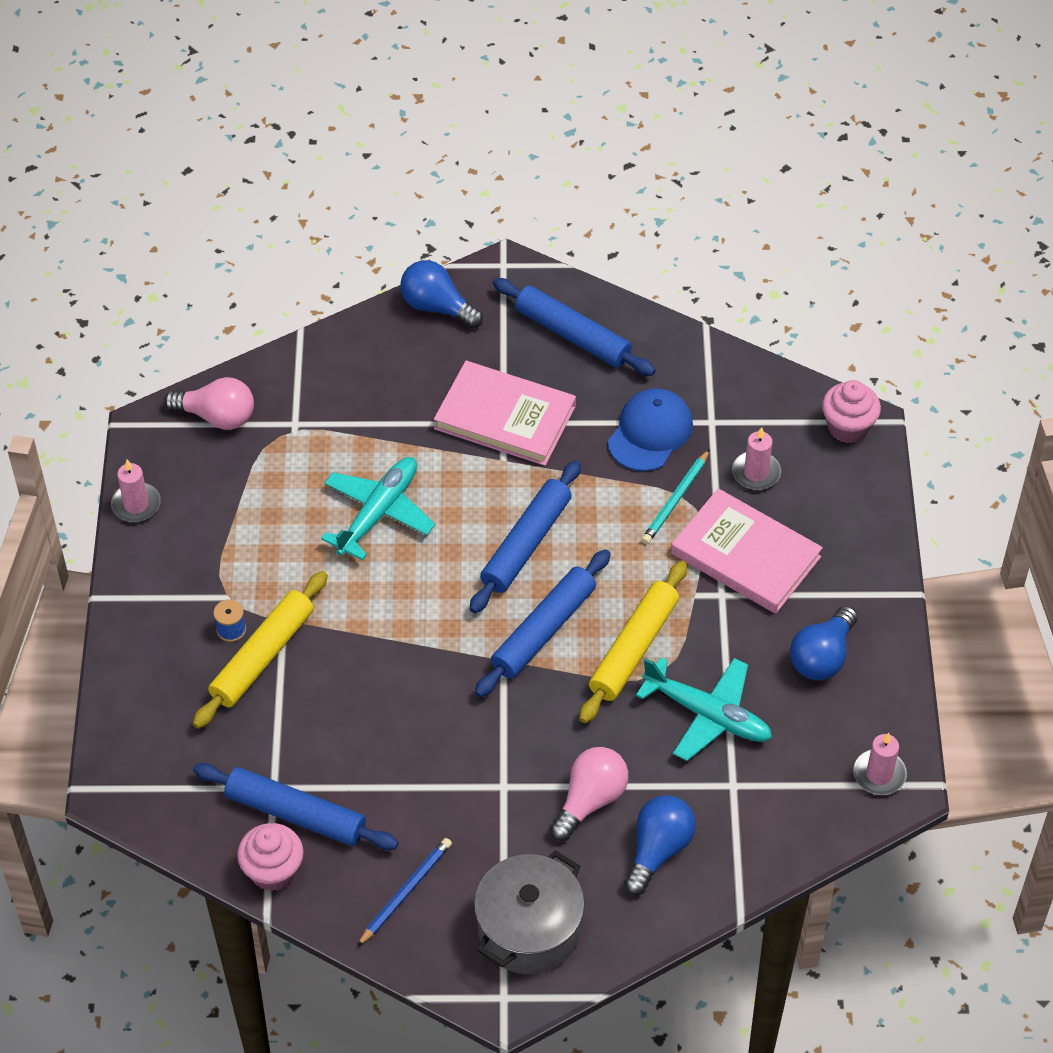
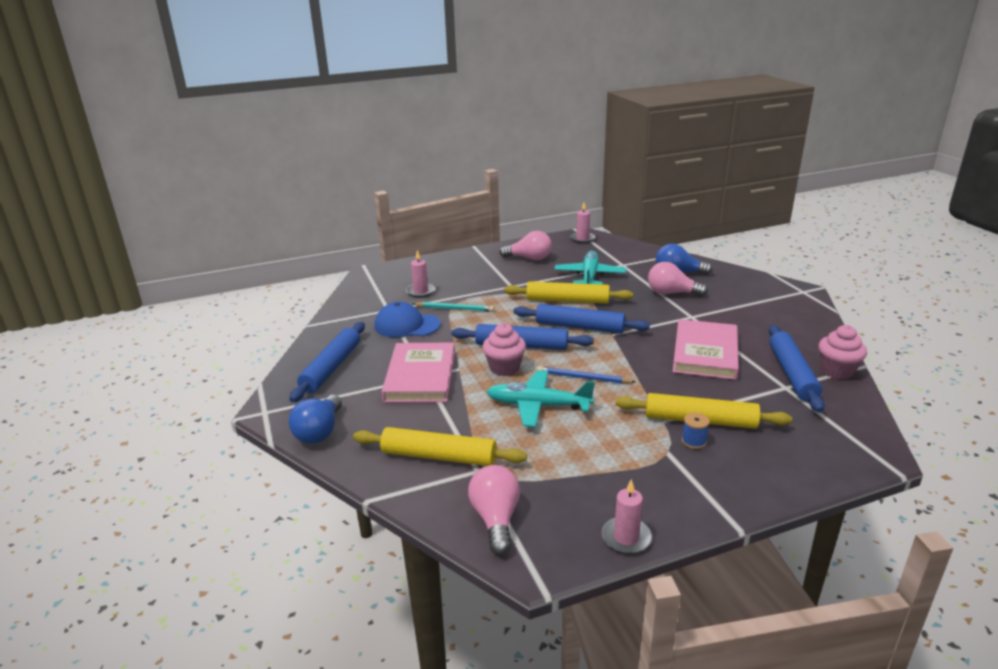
camera: 110 degrees left, 25 degrees down
(336, 397) = (438, 456): none -> yellow rolling pin
(405, 892) = (788, 328): blue pencil -> blue pencil (583, 378)
(529, 929) = (760, 293): grey pot -> none
(745, 555) = (480, 284): pink book -> pink book (705, 353)
(822, 656) = (529, 258): blue light bulb -> pink light bulb
(847, 427) = (374, 275): pink cupcake -> pink cupcake (504, 368)

